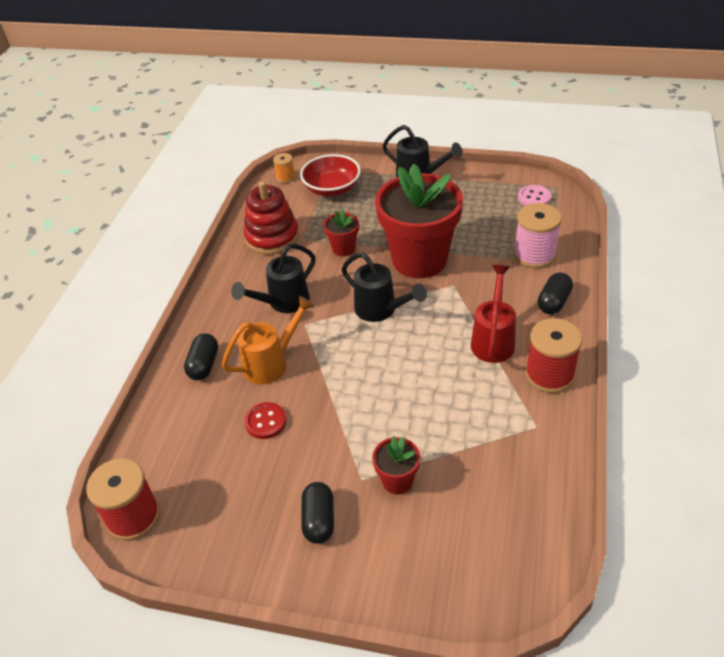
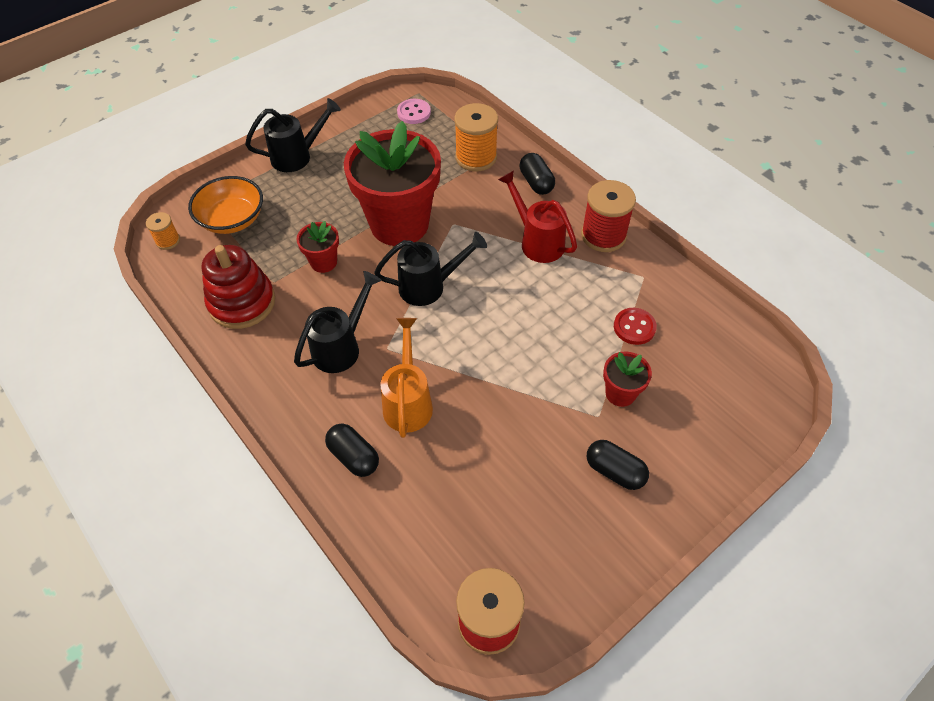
camera: 55 degrees left, 10 degrees up
(265, 422) = (474, 447): red button -> red button (634, 327)
(283, 302) = (341, 347): black watering can -> black watering can turned 135 degrees counterclockwise
(332, 189) = (232, 219): red bowl -> orange bowl
(534, 255) = (476, 157): pink spool -> orange spool

